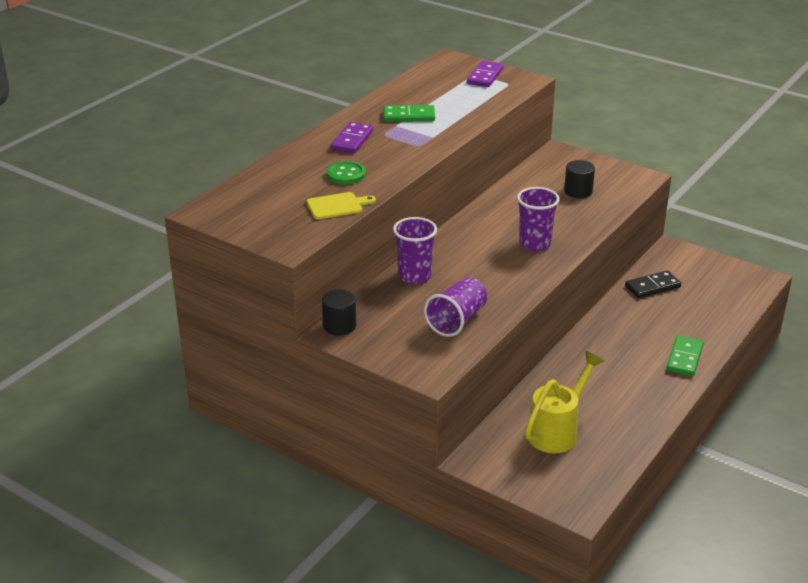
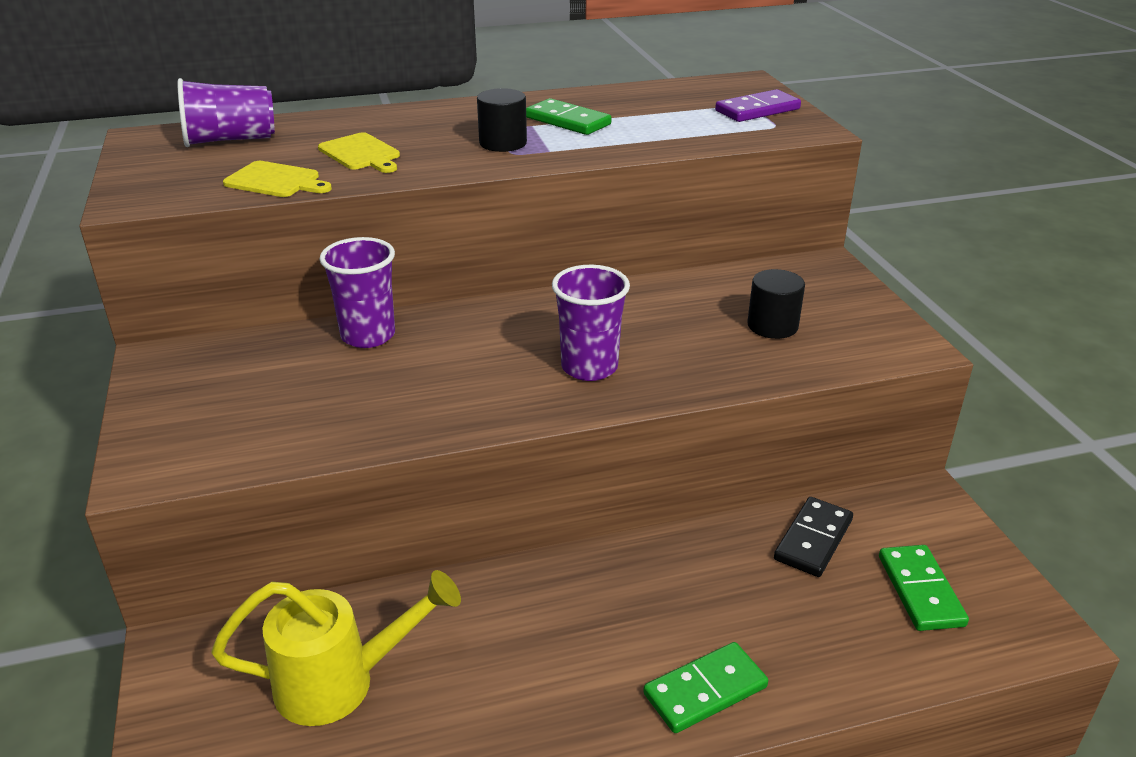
camera: 40 degrees right, 0 degrees up
(339, 326) = (180, 352): black cylinder -> black cylinder (503, 143)
(346, 174) = (361, 153): green button -> yellow cutting board
(352, 140) = (448, 123): purple domino -> none
(456, 320) = (308, 418): purple cup -> purple cup (230, 140)
(652, 287) = (813, 540): black domino -> black domino turned 75 degrees counterclockwise
(710, 286) = (920, 590): none -> green domino

